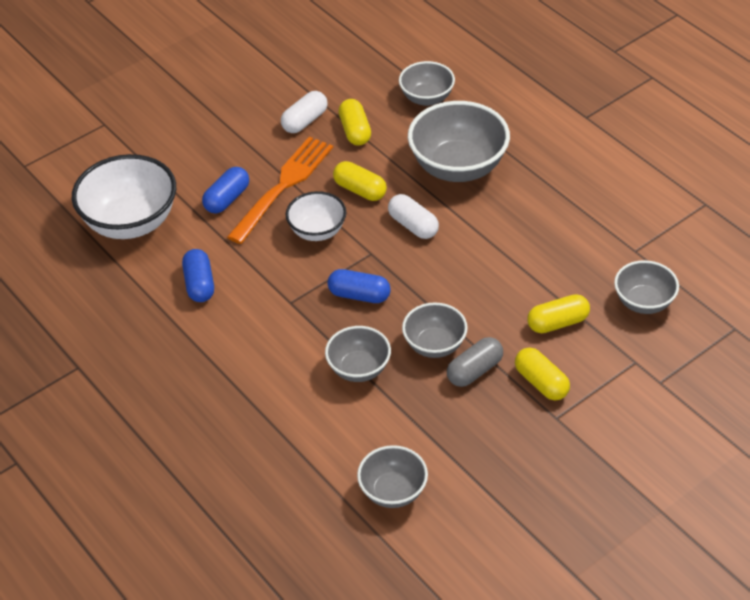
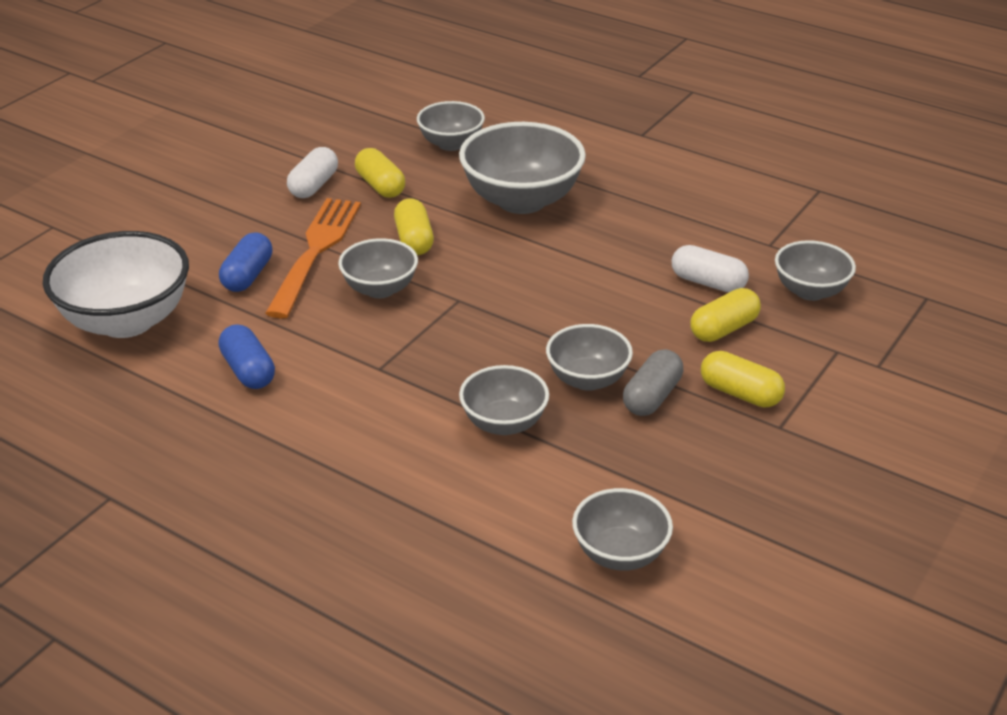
camera: 20 degrees left, 10 degrees down
(317, 231) = (380, 289): white bowl -> grey bowl
(359, 295) = (465, 345): blue capsule -> none
(360, 190) = (414, 240): yellow capsule -> yellow capsule turned 60 degrees clockwise
(413, 225) = (497, 264): white capsule -> white capsule (708, 282)

